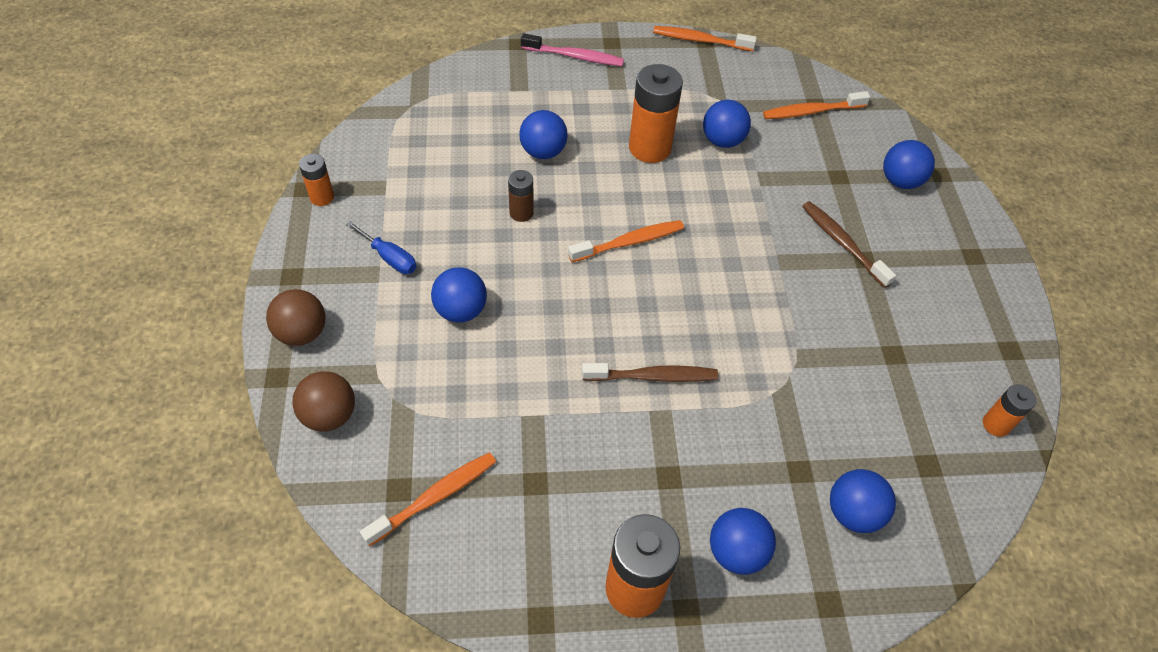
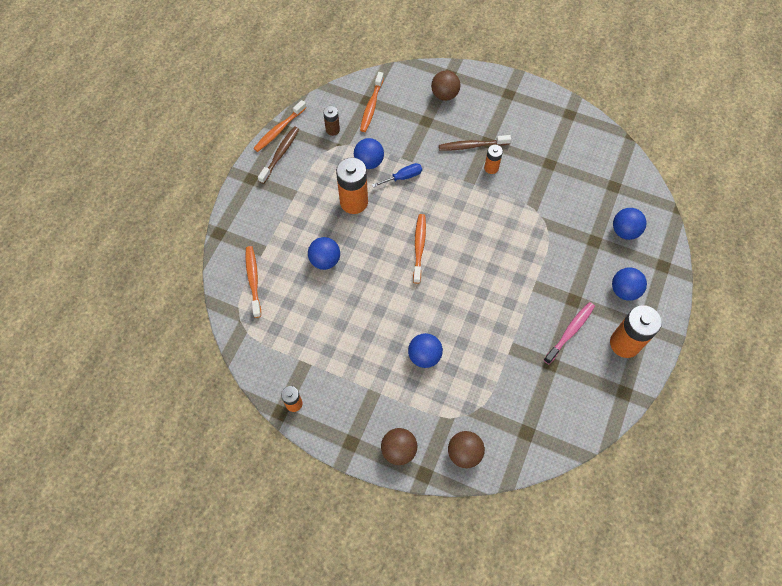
camera: 60 degrees left, 10 degrees up
(389, 258) = (365, 380): blue screwdriver -> blue screwdriver (403, 177)
(435, 497) = (539, 416): orange toothbrush -> orange toothbrush (253, 280)
(521, 213) = (368, 293): brown battery -> brown battery (332, 130)
(575, 56) = (251, 205): pink toothbrush -> pink toothbrush (570, 332)
(653, 377) = (513, 278): brown toothbrush -> brown toothbrush (280, 154)
(900, 181) = (444, 95): blue ball -> brown ball
(996, 424) = (605, 146): orange battery -> orange battery (491, 168)

